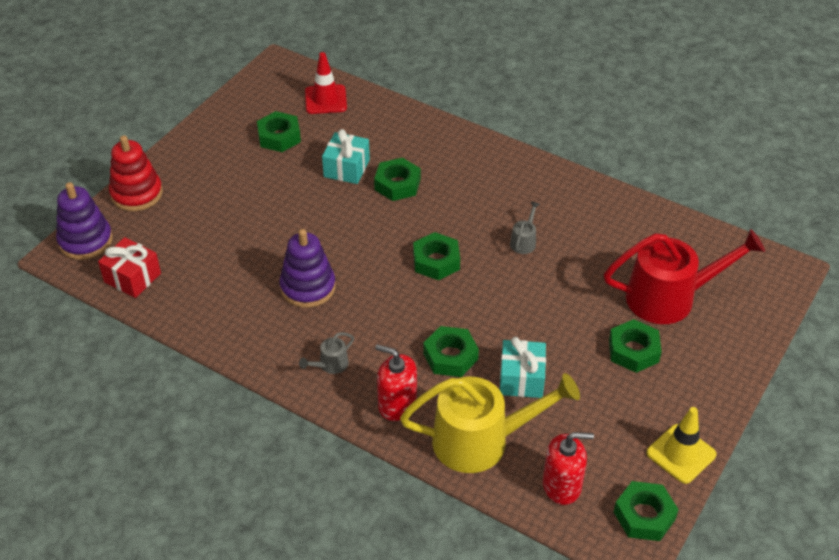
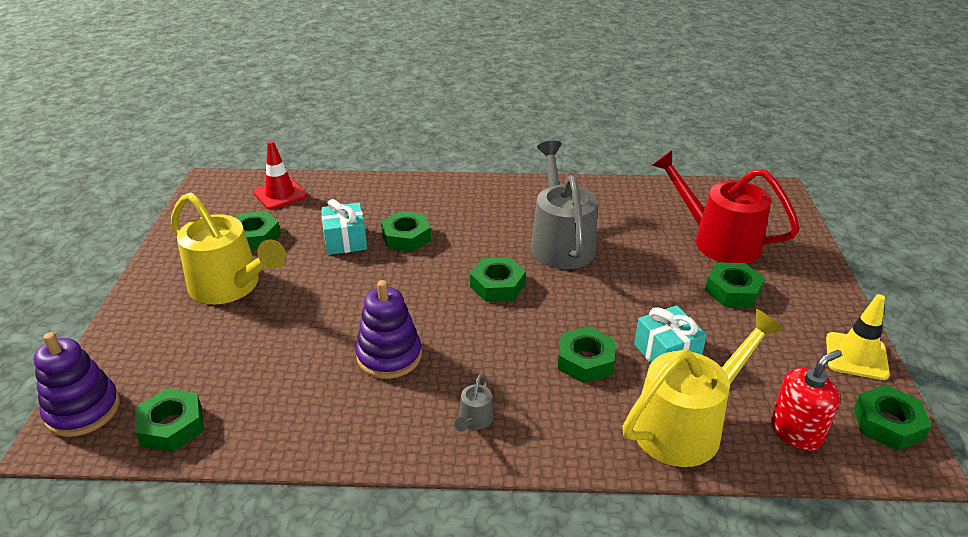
camera: 30 degrees left, 10 degrees down
(132, 277) = (172, 426): red gift -> green nut
(137, 194) = (122, 339): red stacking toy -> none
(234, 178) = (231, 286): none -> yellow watering can
(397, 404) = (575, 428): red soap dispenser -> none
(524, 241) = (560, 242): grey watering can -> grey watering can, size x2.46
(670, 297) = (717, 240): red watering can -> red watering can turned 105 degrees counterclockwise

